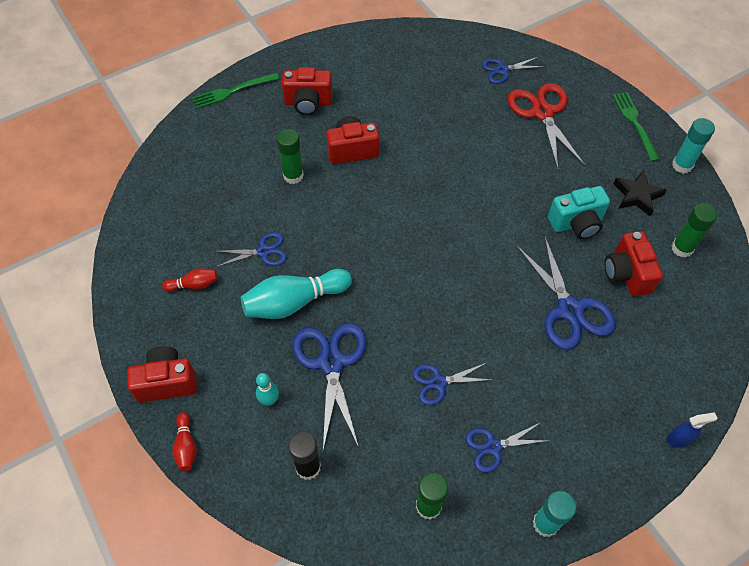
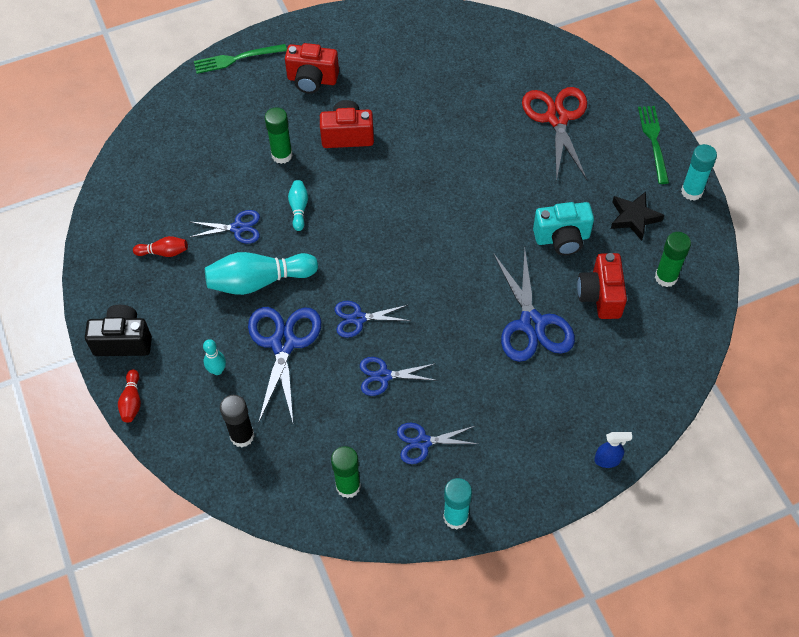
camera: 10 degrees right, 0 degrees up
(167, 382) = (123, 341): red camera -> black camera
(320, 225) = (299, 209): none -> turquoise bowling pin
(502, 70) = (526, 67): blue scissors -> blue scissors (358, 318)

